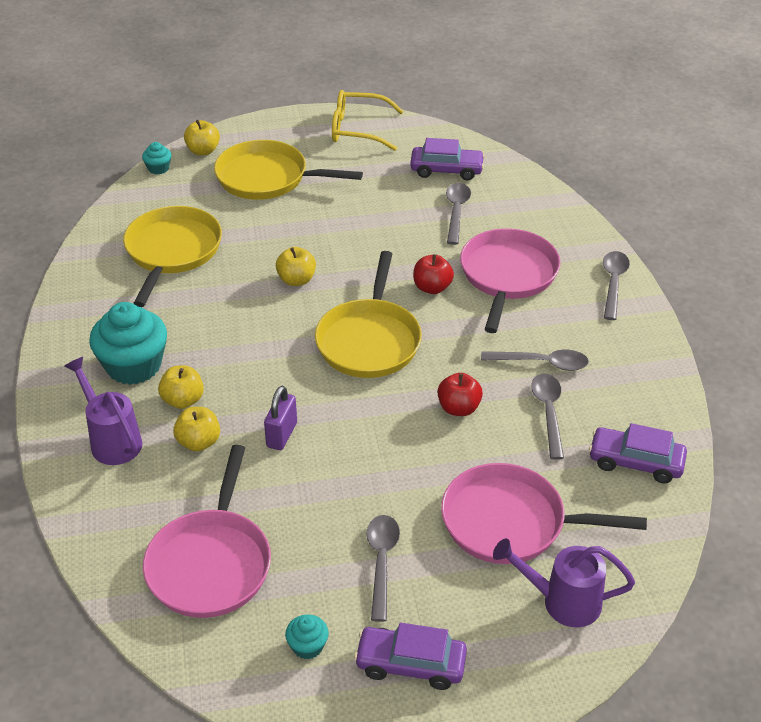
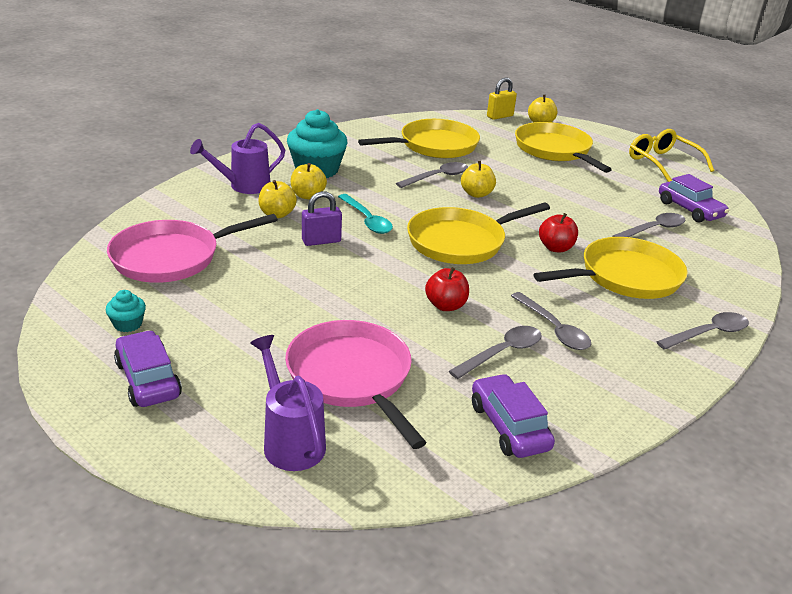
camera: 50 degrees right, 10 degrees down
(112, 440) = (244, 186): purple watering can -> purple watering can turned 135 degrees counterclockwise
(158, 168) = (500, 116): turquoise cupcake -> yellow padlock
(273, 382) = (367, 220): none -> turquoise spoon
(382, 562) = (242, 327): grey spoon -> grey spoon (437, 177)
(507, 276) = (625, 277): pink pan -> yellow pan

